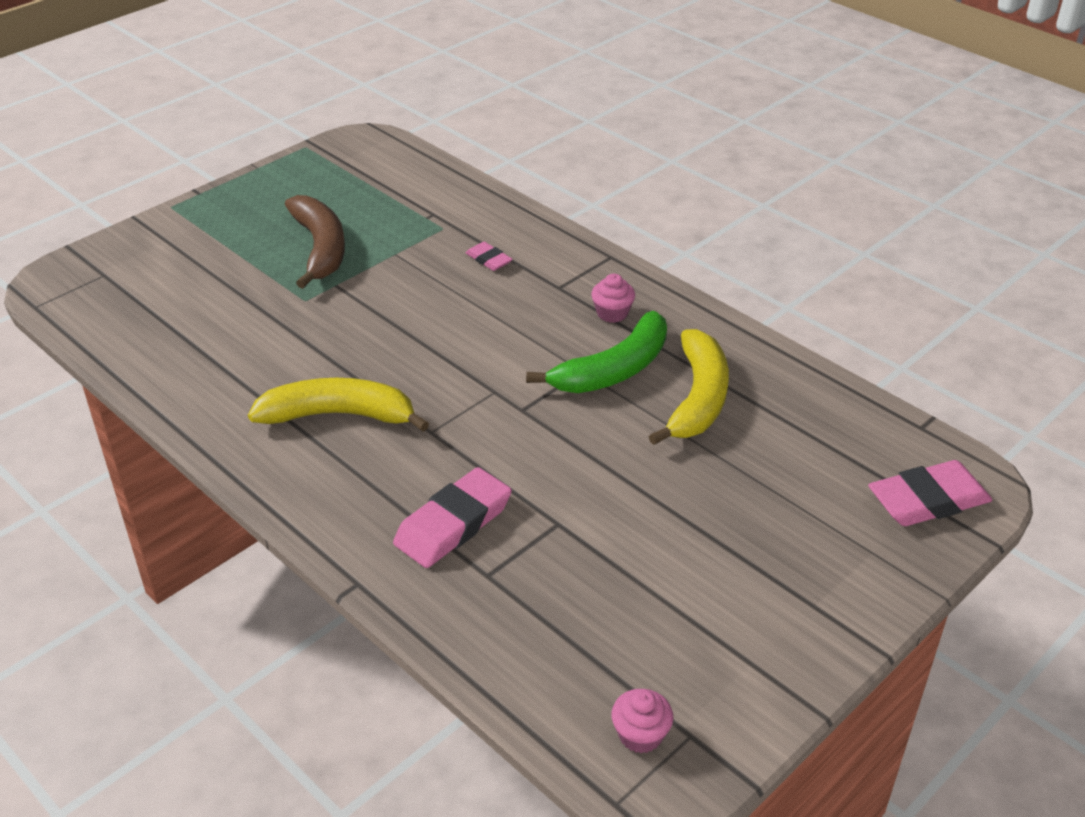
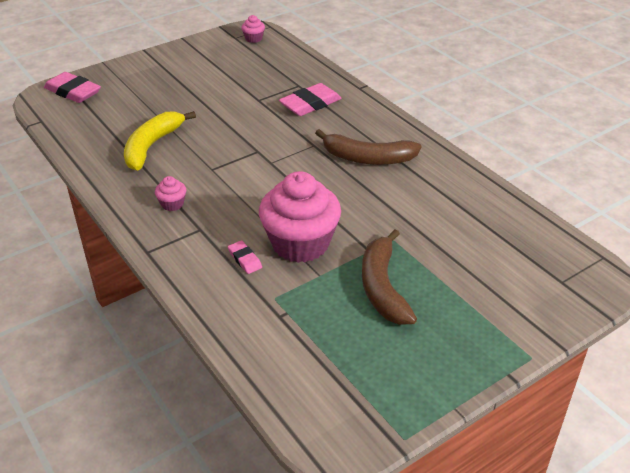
camera: 170 degrees left, 0 degrees up
(338, 415) = (367, 158): yellow banana -> brown banana
(424, 283) = (300, 243): none -> pink cupcake
(614, 369) = (192, 167): green banana -> none
(928, 500) = (73, 92): pink eraser -> pink eraser turned 45 degrees clockwise

